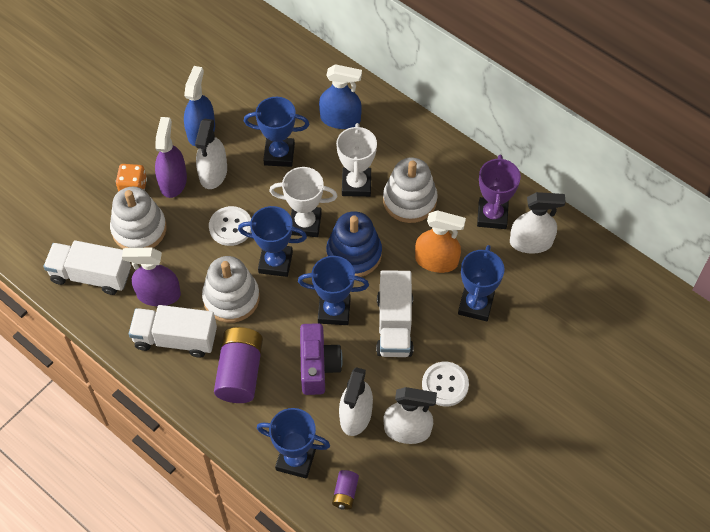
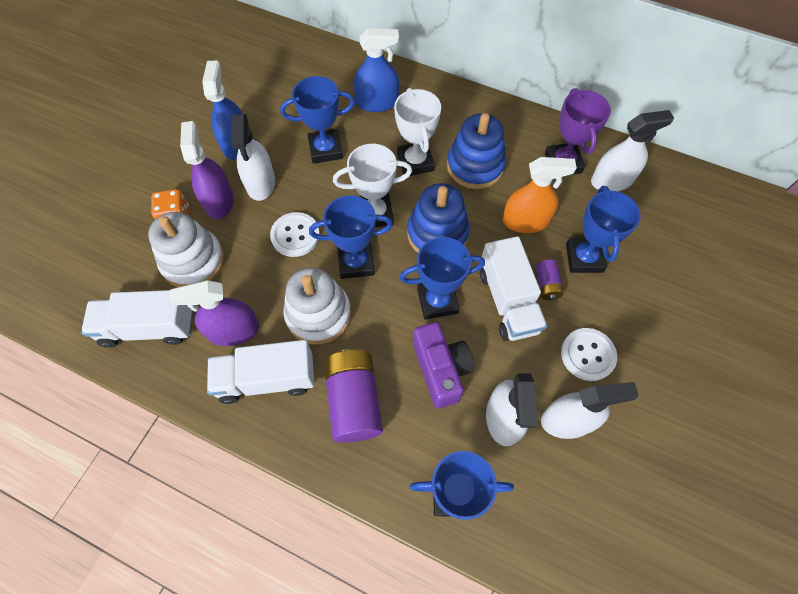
camera: 15 degrees left, 5 degrees up
(345, 493) = (526, 522): purple battery -> purple battery (546, 284)
(409, 200) = (475, 166): white stacking toy -> blue stacking toy

